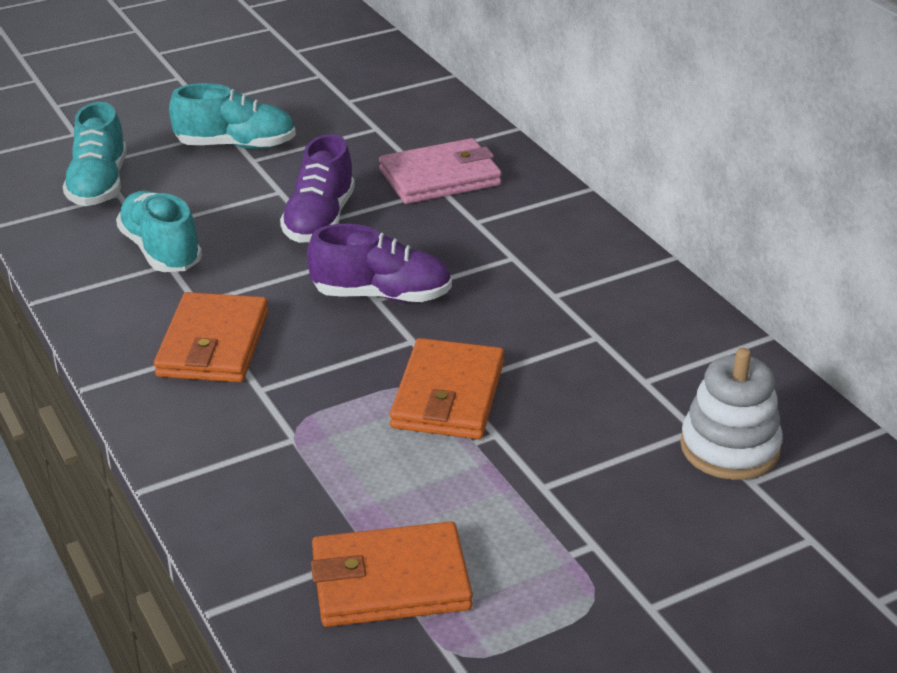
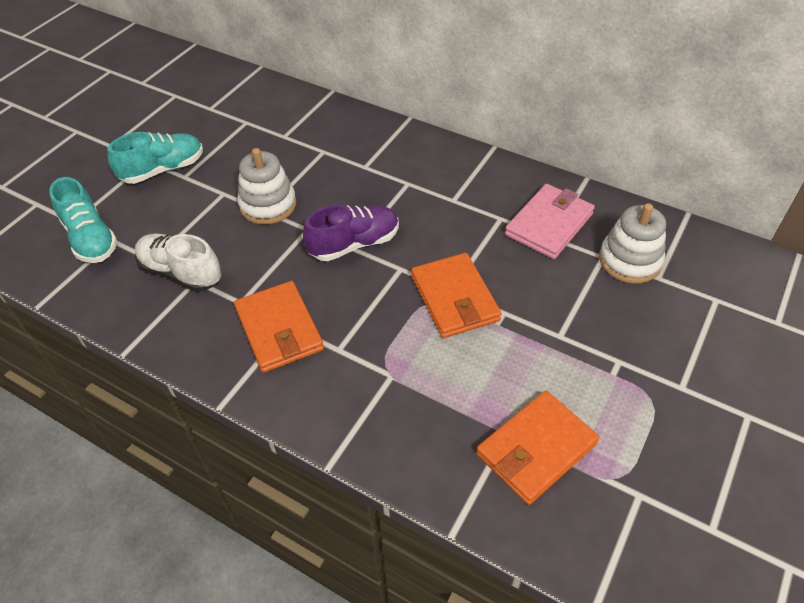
camera: 30 degrees left, 15 degrees up
(161, 251) = (181, 273): turquoise shoe -> white shoe
(320, 220) = (268, 205): purple shoe -> white stacking toy
(440, 177) = (316, 143): pink wallet -> pink wallet (549, 224)

